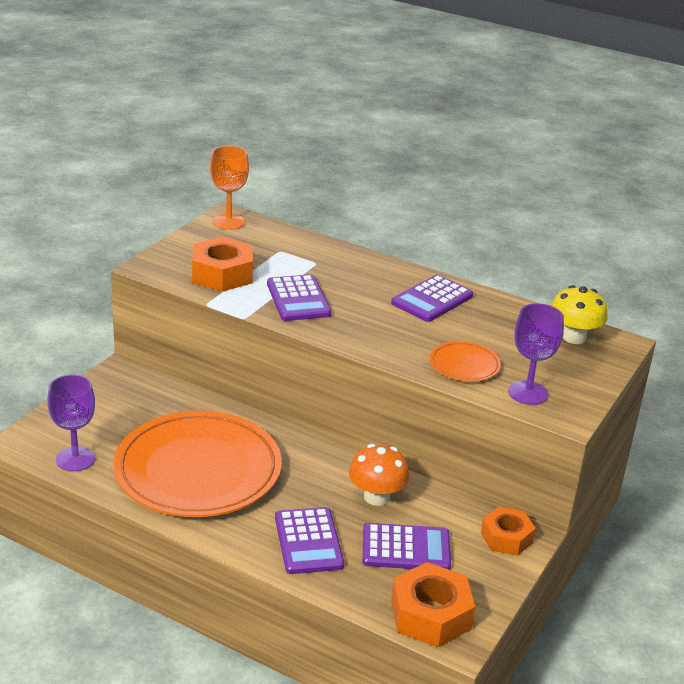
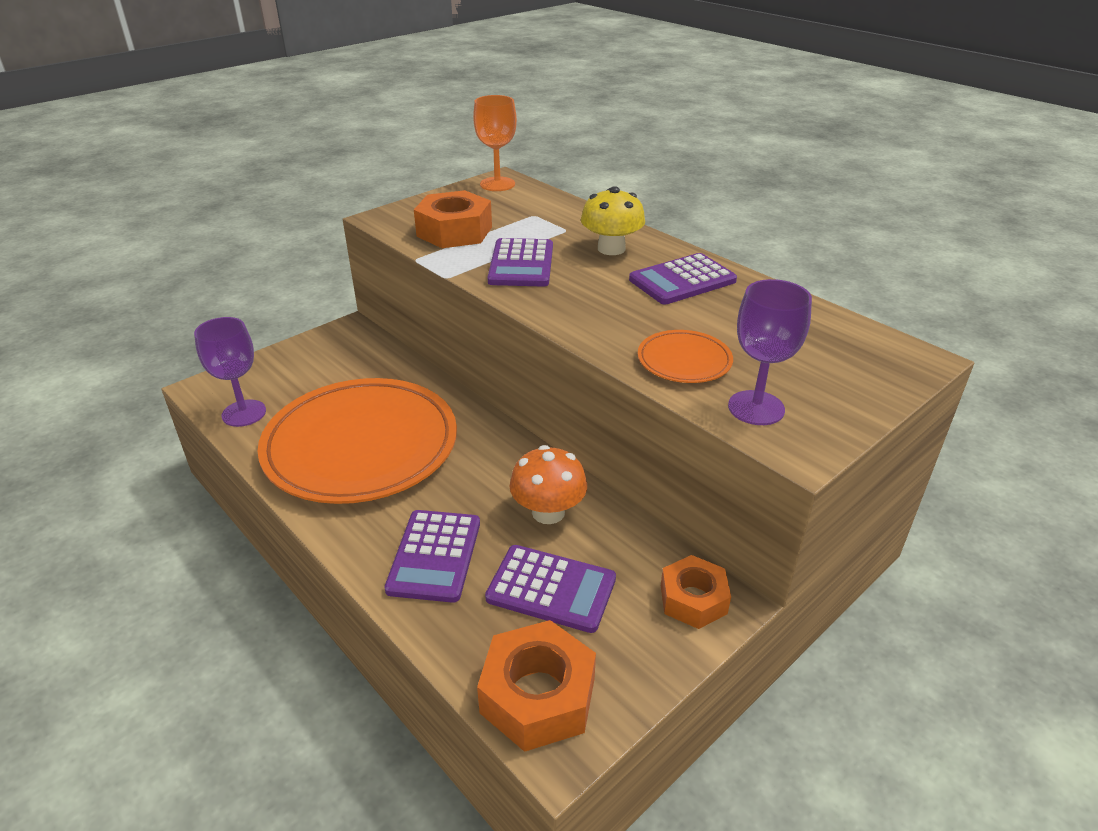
camera: 20 degrees right, 5 degrees up
(573, 337) = (853, 344): yellow mushroom -> yellow mushroom (611, 249)

